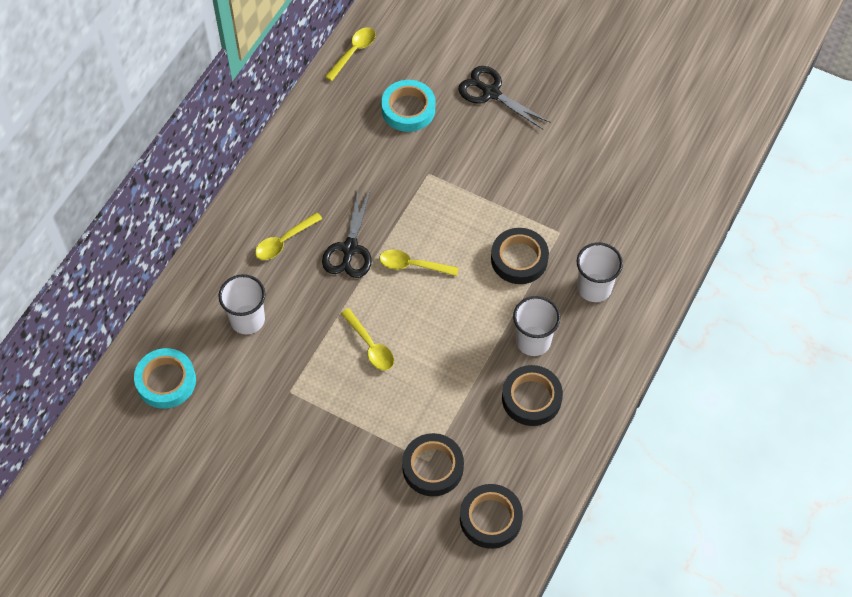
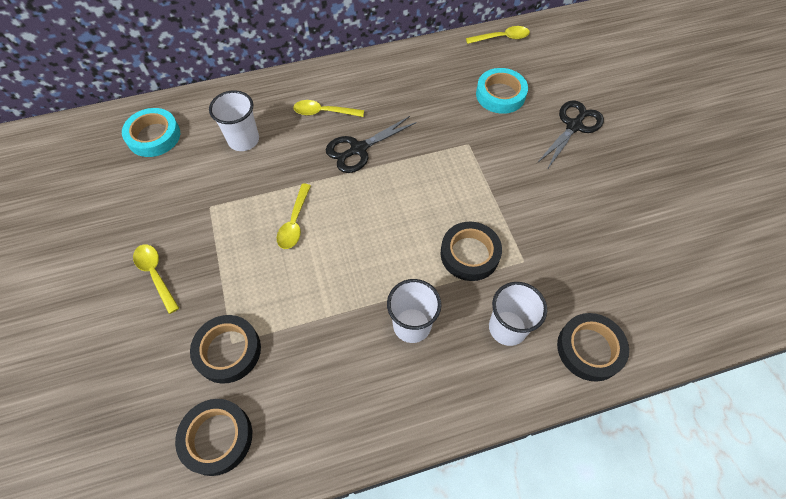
camera: 45 degrees right, 0 degrees up
(412, 265) = (387, 194): yellow spoon -> yellow spoon (155, 274)
(491, 93) = (574, 126): black scissors -> black scissors turned 45 degrees clockwise
(531, 398) = (360, 370): black tape -> black tape (589, 349)

